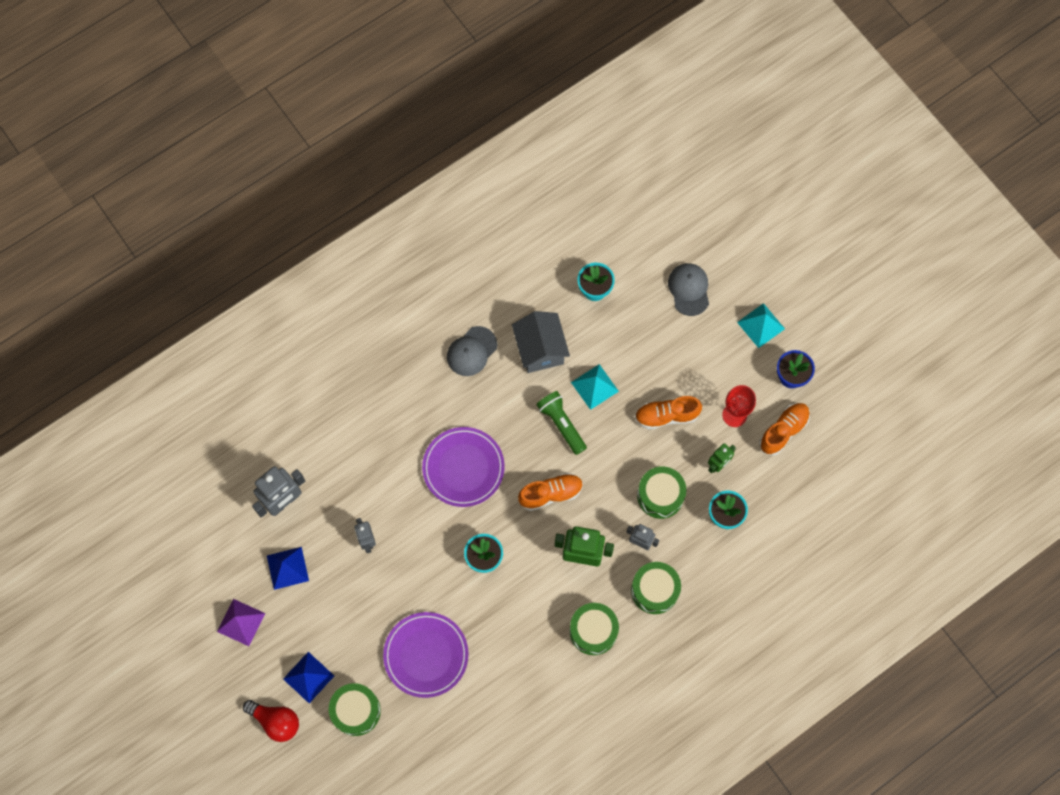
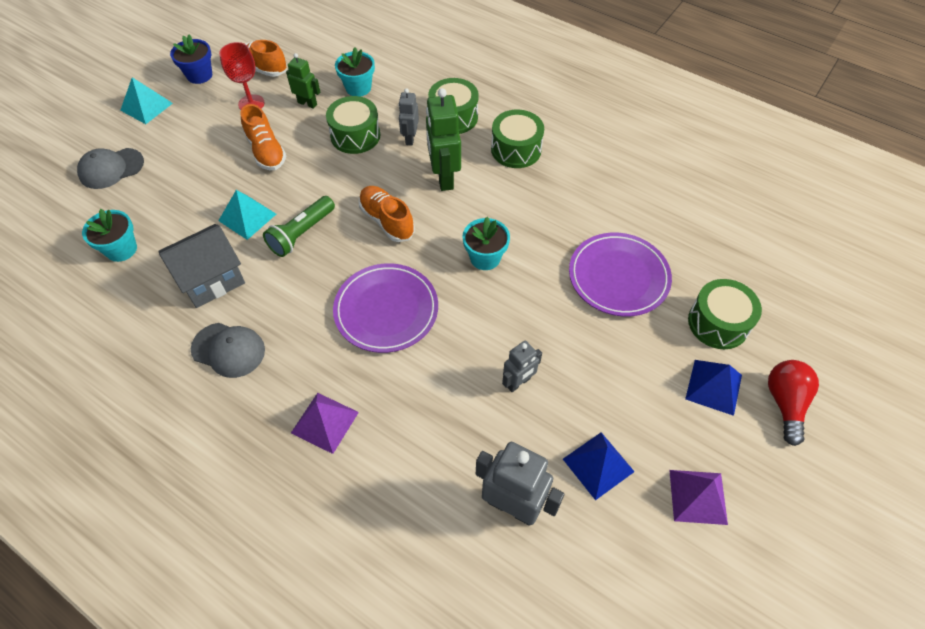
camera: 110 degrees left, 15 degrees down
(389, 402) = (325, 422): none -> purple pyramid

